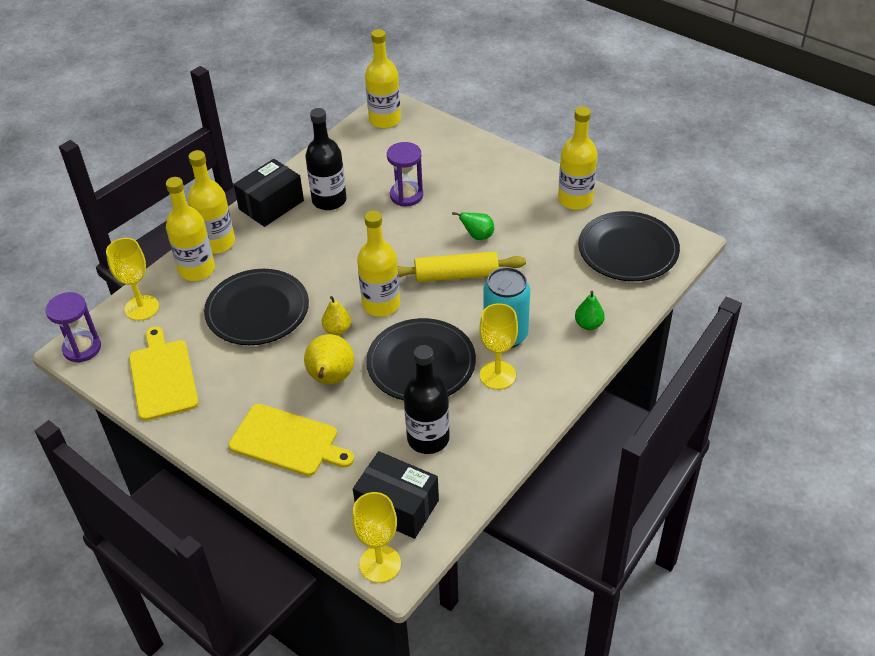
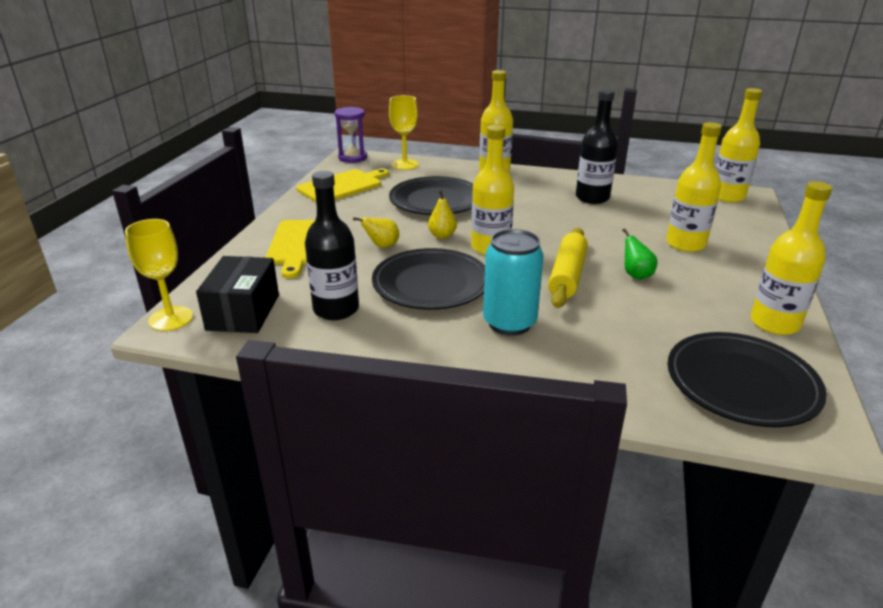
camera: 65 degrees right, 15 degrees down
(197, 270) = (459, 171): yellow bottle -> yellow bottle (685, 244)
(271, 205) = (558, 179): black box -> none
(330, 379) = (382, 246): yellow pear -> yellow pear, size x0.61
(406, 195) = (643, 227): purple hourglass -> none
(456, 275) = (567, 276): yellow rolling pin -> yellow rolling pin turned 45 degrees clockwise
(497, 375) = (447, 331): yellow goblet -> none
(588, 324) = (578, 378): green pear -> none

